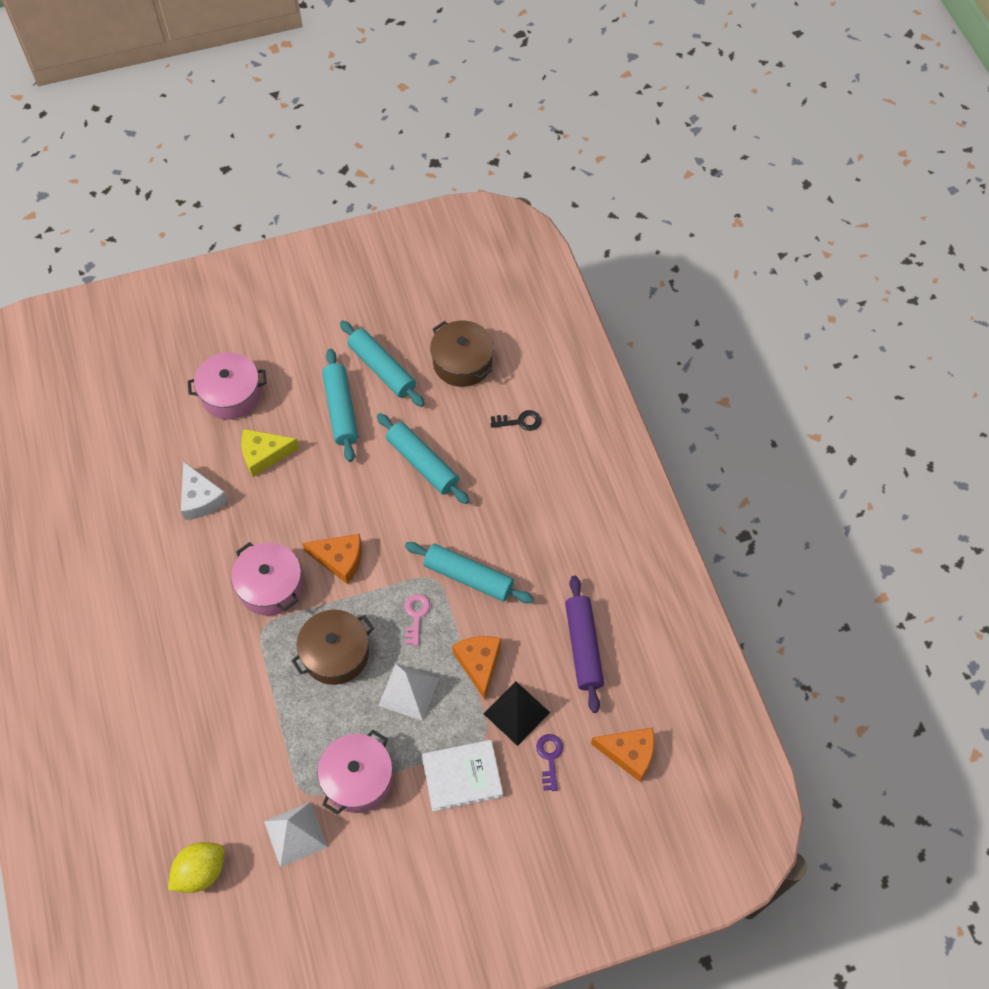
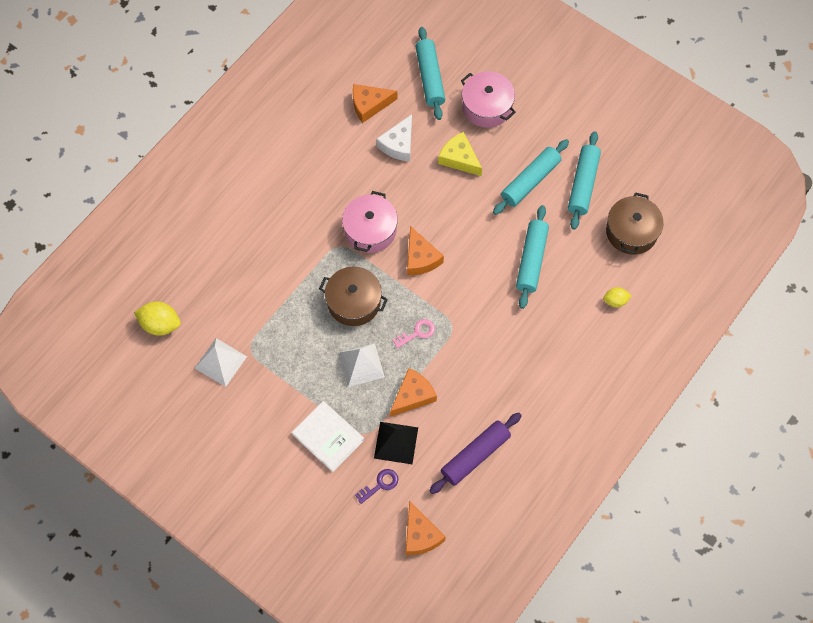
camera: 55 degrees right, 5 degrees up
(133, 496) = (369, 105): none -> orange cheese
(357, 779) = (281, 374): pink pot -> none
(468, 577) = (470, 347): turquoise rolling pin -> turquoise rolling pin (430, 77)
(520, 421) = (615, 301): black key -> yellow lemon

